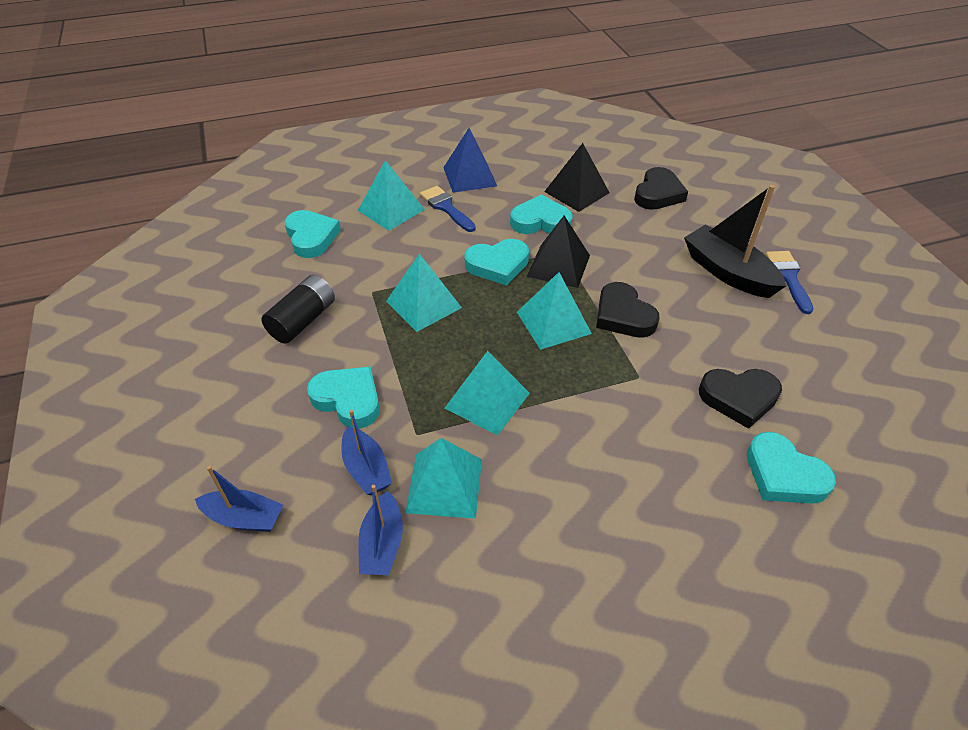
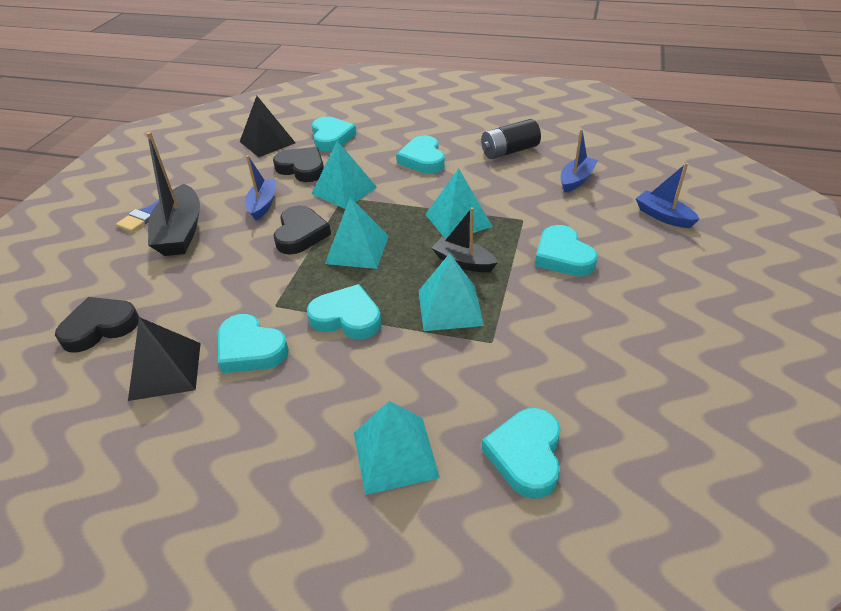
camera: 145 degrees left, 5 degrees down
(303, 320) = (578, 338): black battery -> black battery (509, 151)
(366, 469) = (569, 213): blue boat -> blue boat (263, 205)
(443, 351) = (463, 262): none -> black boat
(444, 485) = (522, 190): turquoise pyramid -> turquoise pyramid (344, 190)
(446, 207) = (326, 422): blue brush -> none
(470, 176) = (244, 467): blue pyramid -> none
(558, 266) = (295, 293): black pyramid -> black pyramid (267, 142)
(617, 487) = (423, 159): none -> turquoise heart

